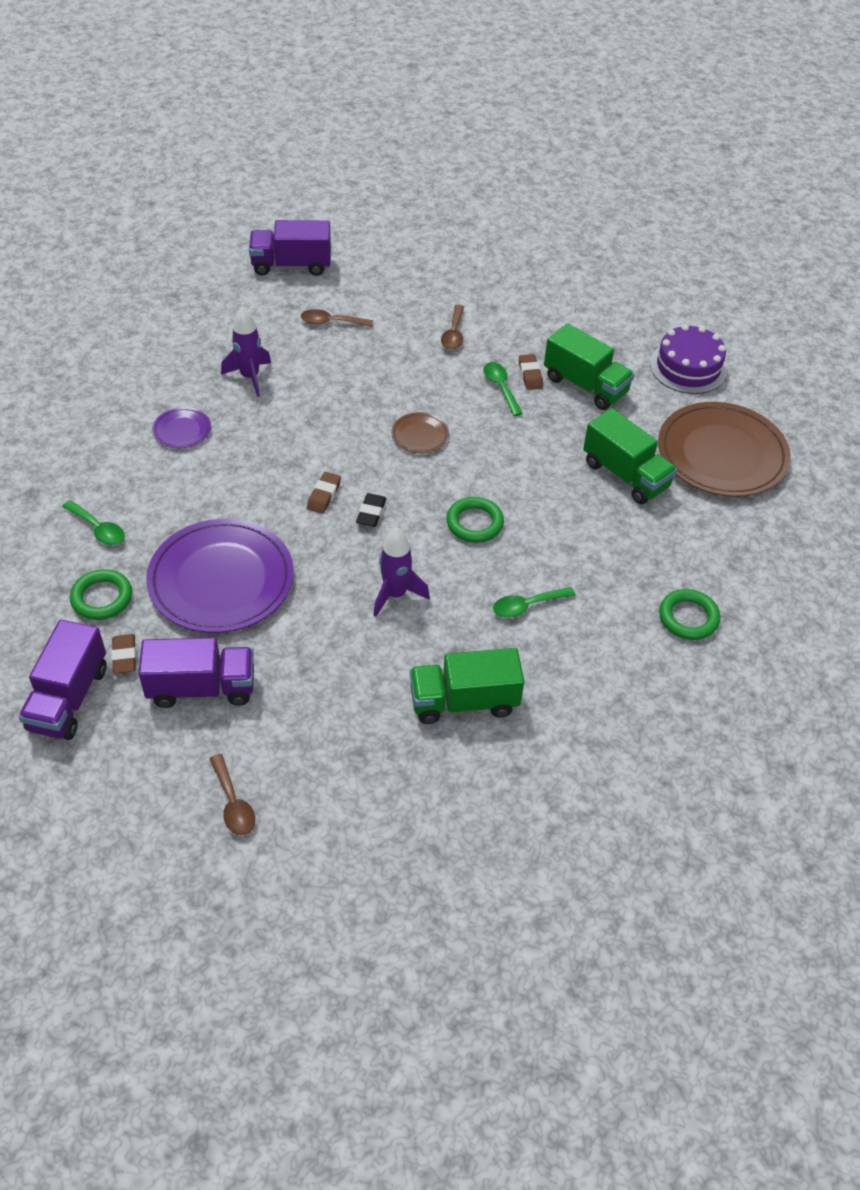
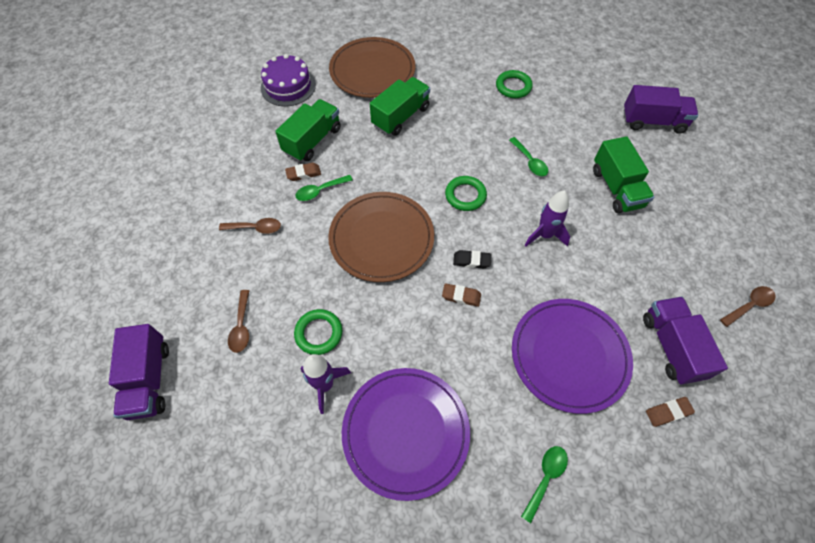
camera: 95 degrees left, 10 degrees up
(68, 698) = (723, 446): purple truck -> purple truck (653, 122)
(102, 598) = (619, 449): green ring -> green ring (319, 333)
(182, 430) = (406, 432): purple plate -> purple plate, size x2.27
(420, 435) = (381, 238): brown plate -> brown plate, size x2.27

